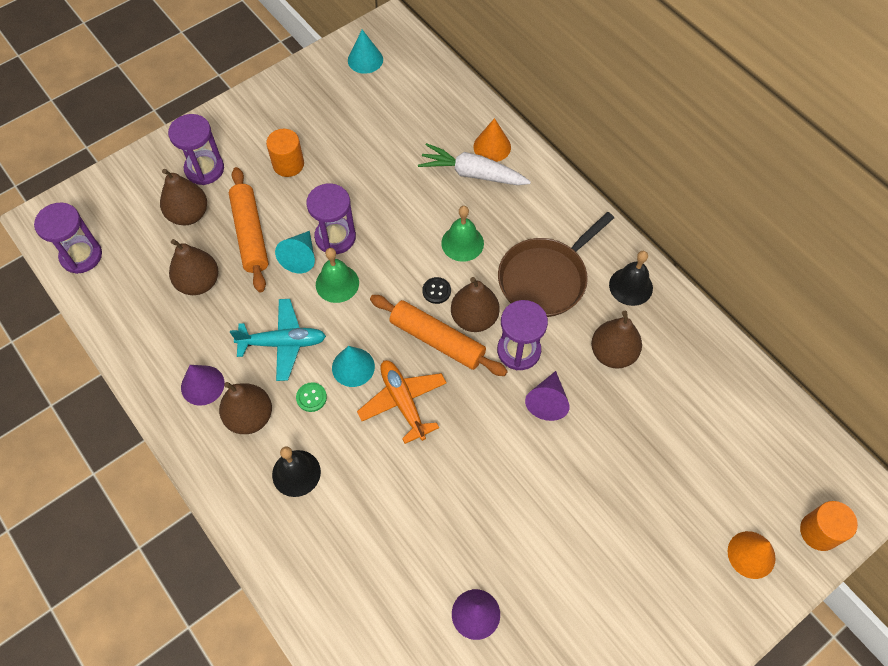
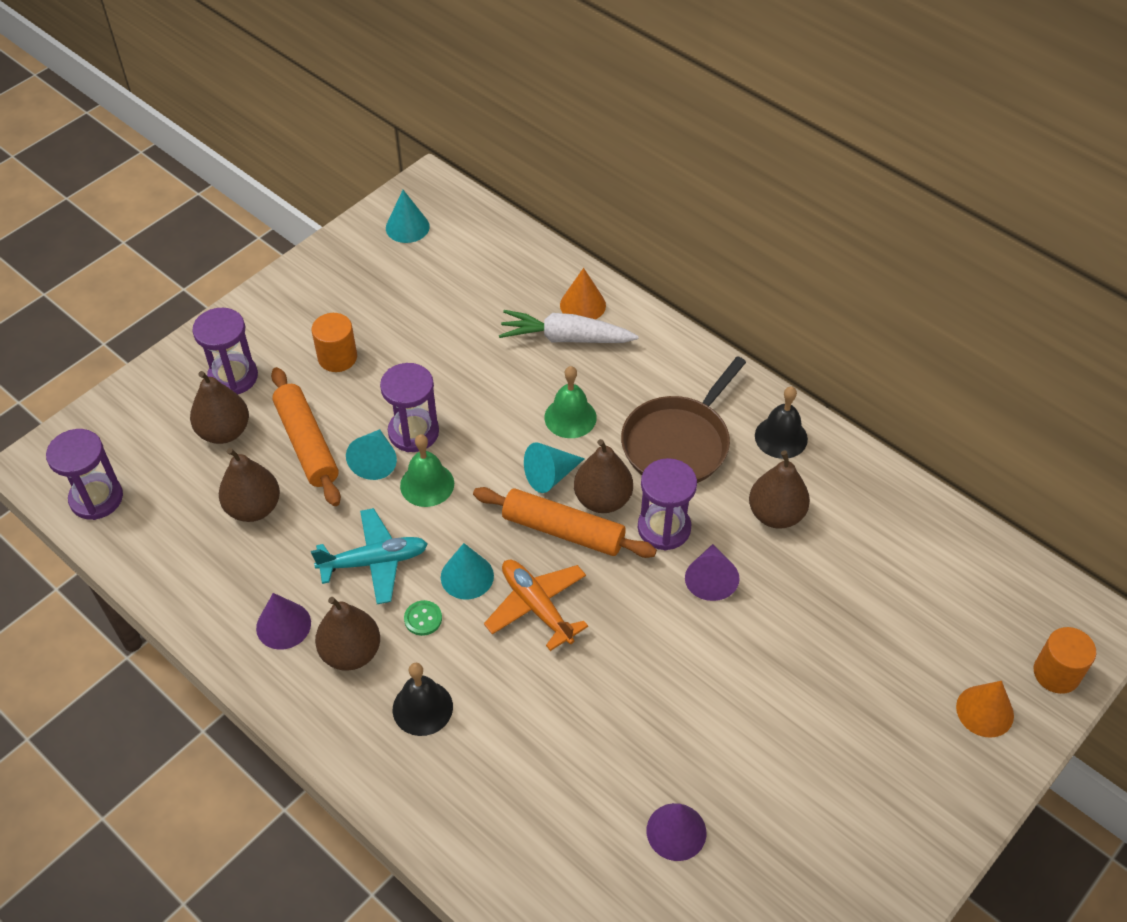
camera: 10 degrees left, 10 degrees down
(436, 291) = (550, 475): black button -> turquoise cone

